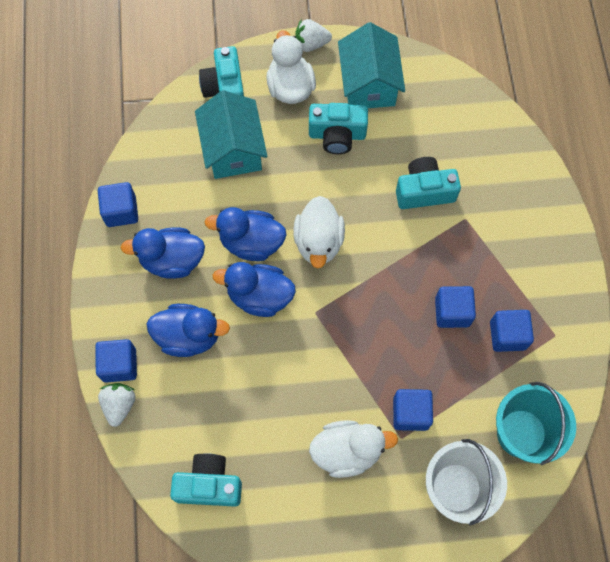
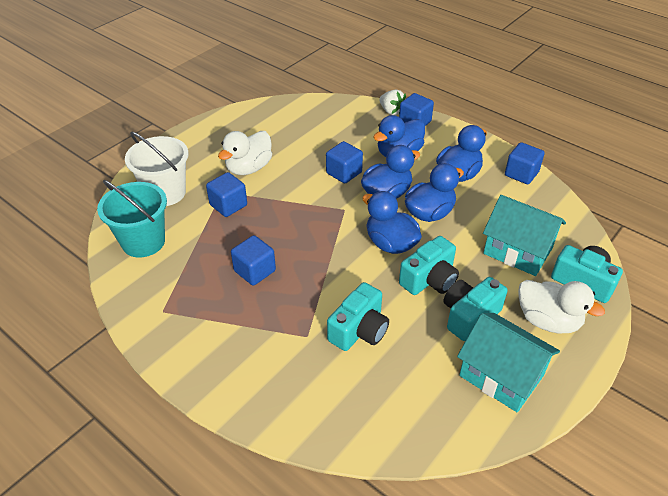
camera: 135 degrees right, 25 degrees down
(209, 484) = (307, 115): turquoise camera -> turquoise camera (429, 279)
(311, 44) = (585, 368): white strawberry -> none
(318, 242) = (390, 243): white duck -> blue duck
(507, 335) = (200, 286): blue cube -> blue cube (344, 173)

